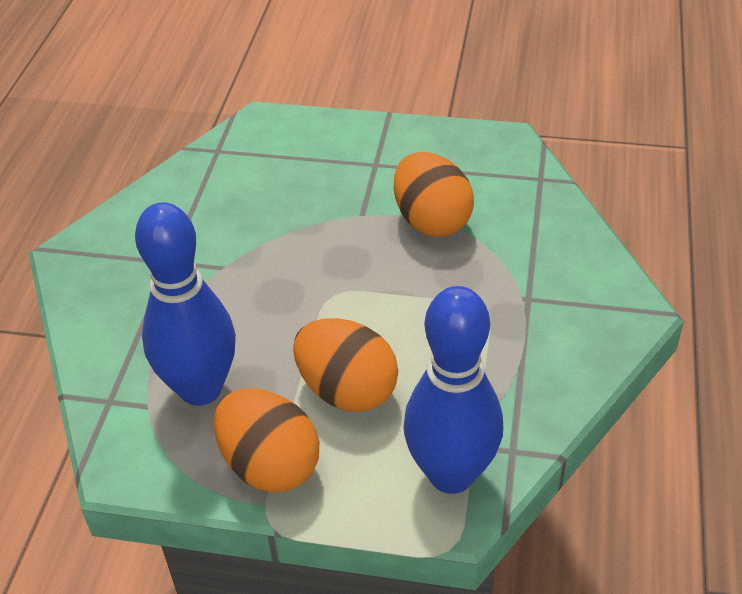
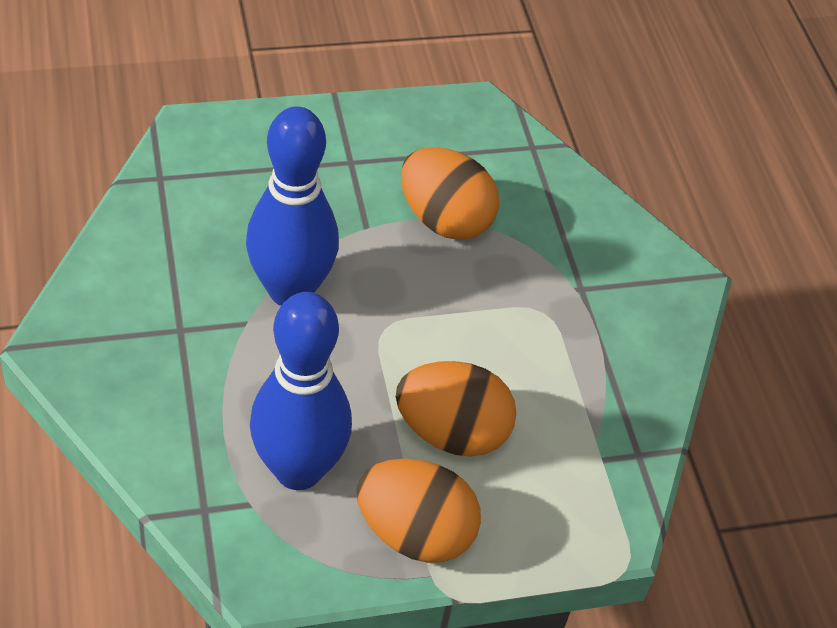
camera: 30 degrees left, 5 degrees up
(451, 474) = (594, 494): blue bowling pin -> blue bowling pin (290, 291)

